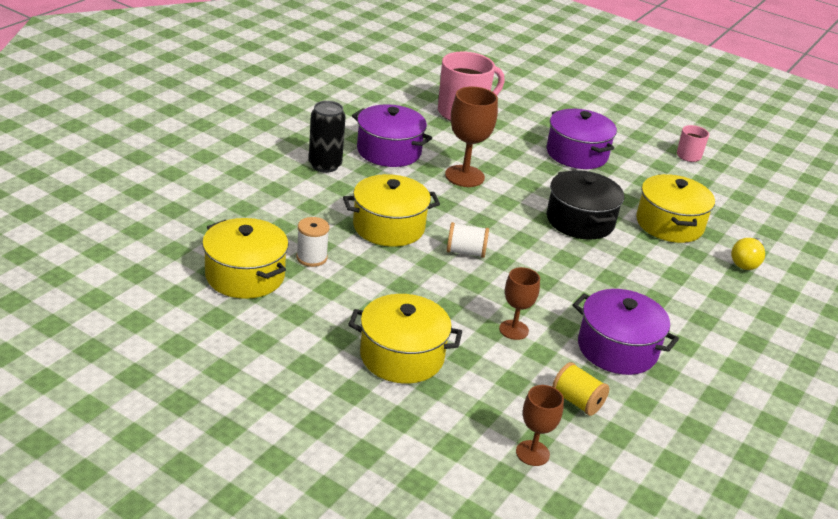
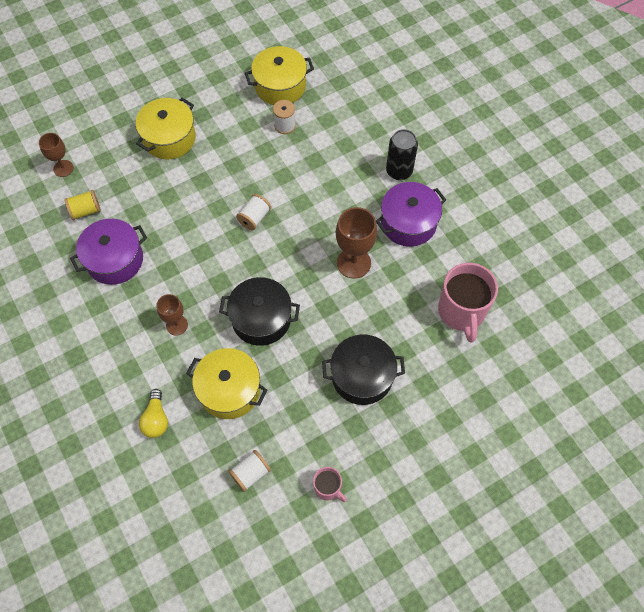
camera: 120 degrees right, 30 degrees up
(388, 227) = (303, 182): yellow pot -> none
(513, 330) = (162, 208): brown goblet -> brown goblet (177, 325)
(576, 154) = (362, 376): purple pot -> black pot
(724, 196) = (250, 473): none -> white spool
(746, 262) = (156, 419): yellow light bulb -> yellow light bulb turned 150 degrees counterclockwise

